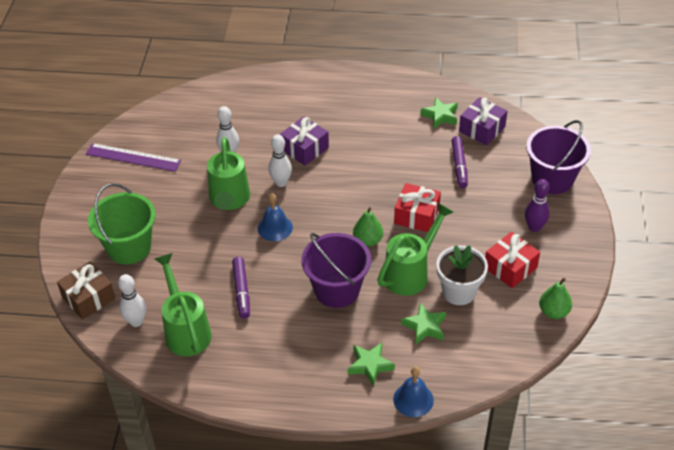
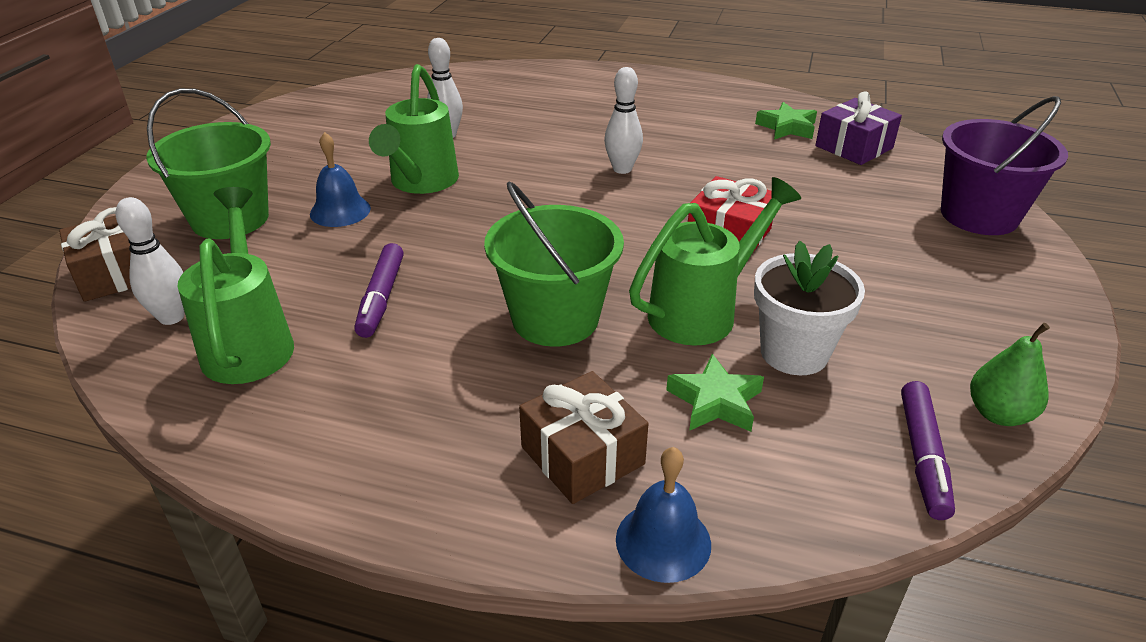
camera: 10 degrees right, 10 degrees down
(133, 157) = (306, 124): purple ruler -> none
(275, 228) = (479, 222): blue bell -> blue bell (340, 211)
(281, 182) = (512, 172): white bowling pin -> white bowling pin (622, 169)
(304, 149) = (564, 140): purple gift -> none
(337, 290) = (555, 318): purple bucket -> green bucket
(368, 240) = (633, 257): green pear -> none
(370, 365) = (582, 455): green star -> brown gift
(459, 166) = (812, 183): purple marker -> purple marker (923, 456)
(510, 267) = (901, 328): red gift -> none
(534, 227) = (948, 275): purple bowling pin -> none

